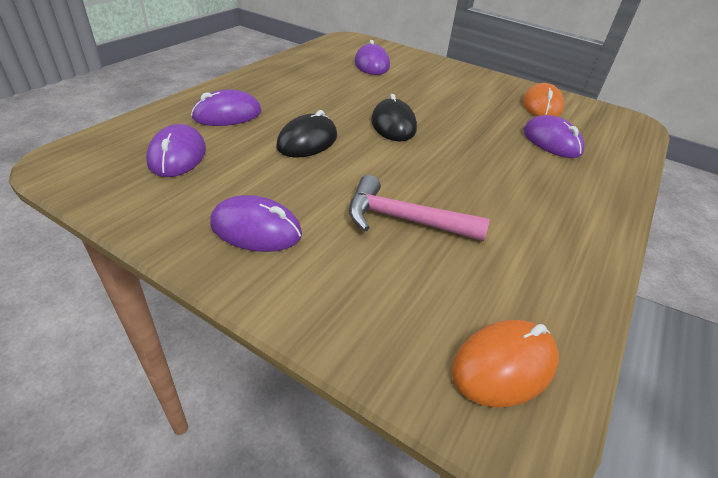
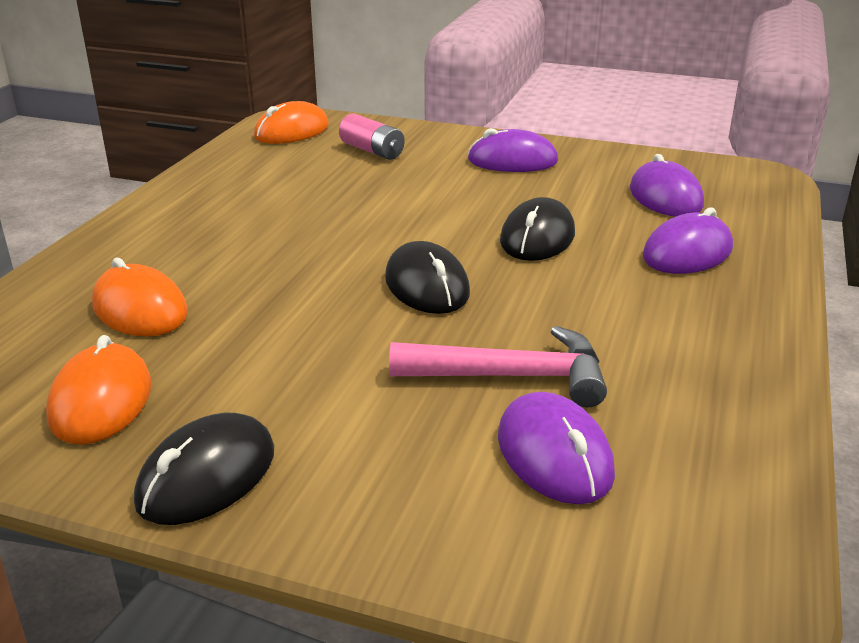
camera: 170 degrees right, 10 degrees down
(398, 283) = (372, 151): none -> pink battery
(403, 220) = (378, 184): pink hammer -> pink hammer (512, 376)
(489, 80) = (207, 476): none -> black mouse
(551, 141) = (140, 309): purple mouse -> orange mouse

